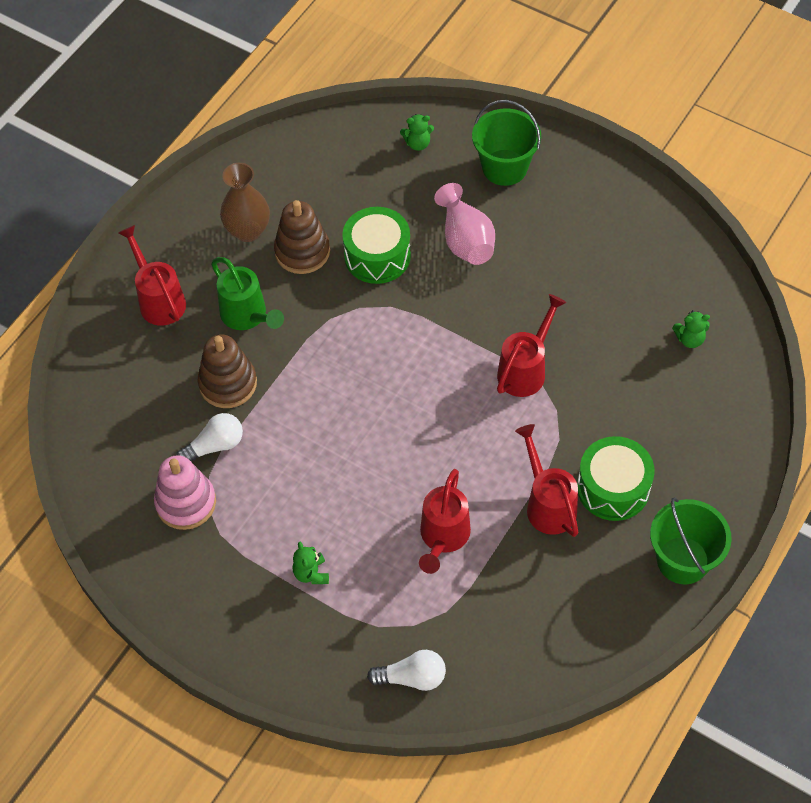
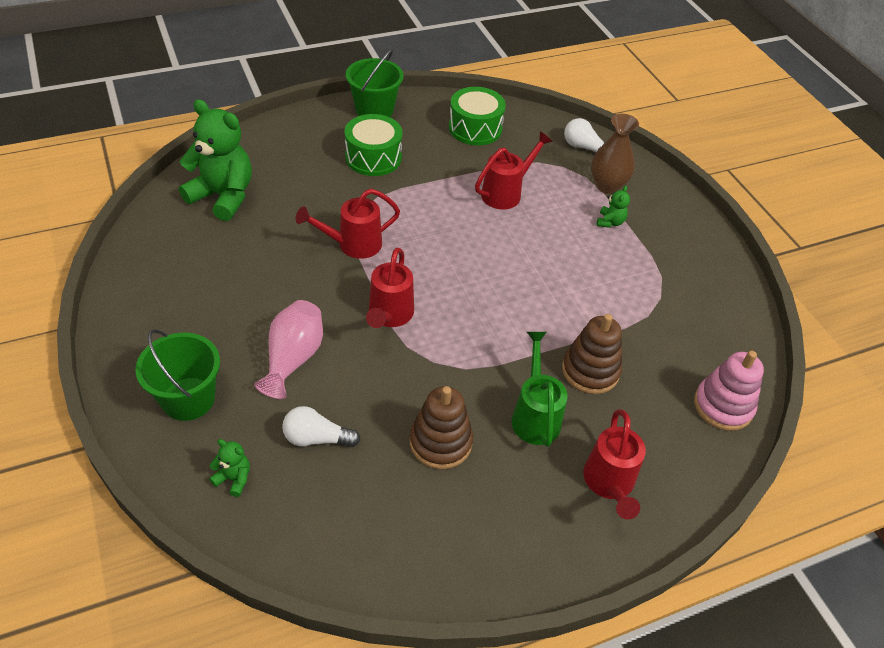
camera: 150 degrees left, 10 degrees down
(186, 503) = (677, 309): pink stacking toy -> pink stacking toy (723, 406)
(215, 446) = (630, 332): white light bulb -> white light bulb (316, 438)
(248, 231) = (476, 498): brown vase -> brown vase (607, 186)
(377, 256) = (378, 394): green drum -> green drum (475, 128)
(548, 504) = (422, 172): red watering can -> red watering can (389, 315)
(689, 339) = (223, 196): green teddy bear -> green teddy bear, size x2.34

